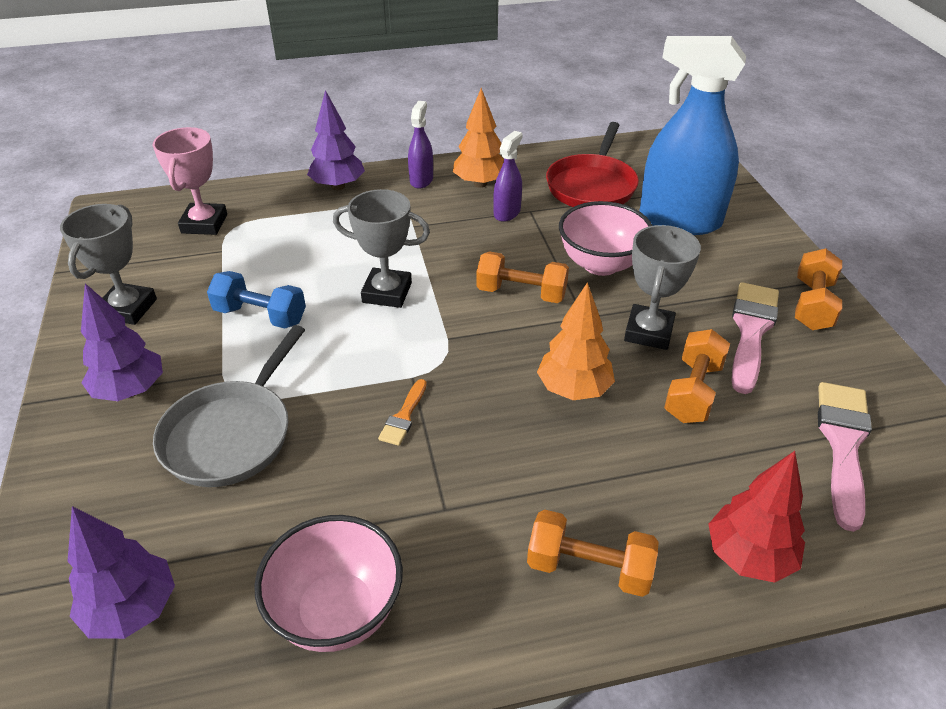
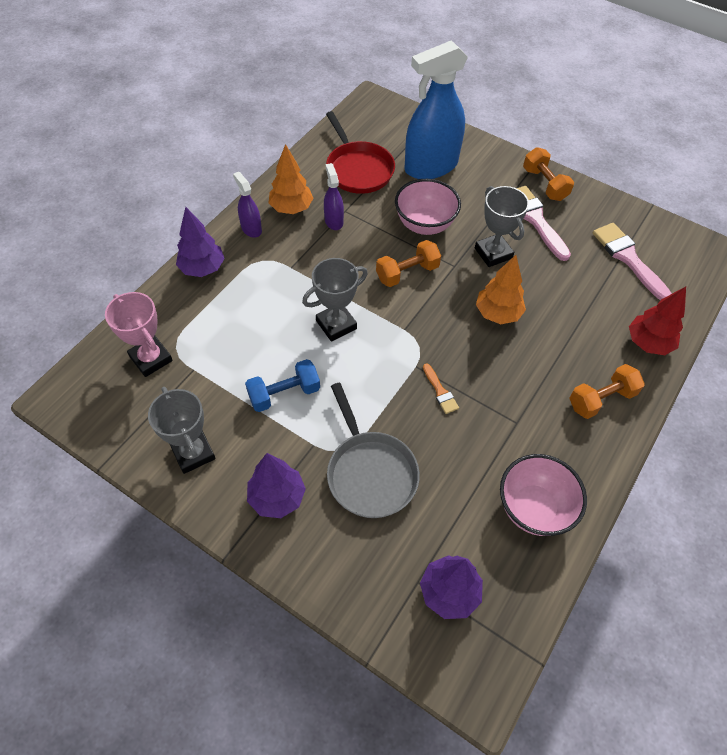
camera: 45 degrees left, 15 degrees up
(693, 392) = (547, 275): orange dumbbell -> none

